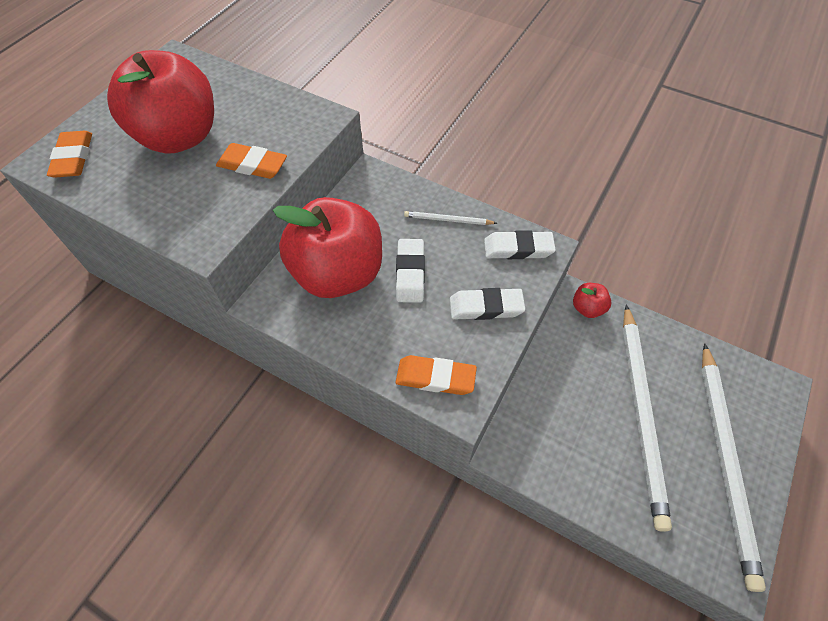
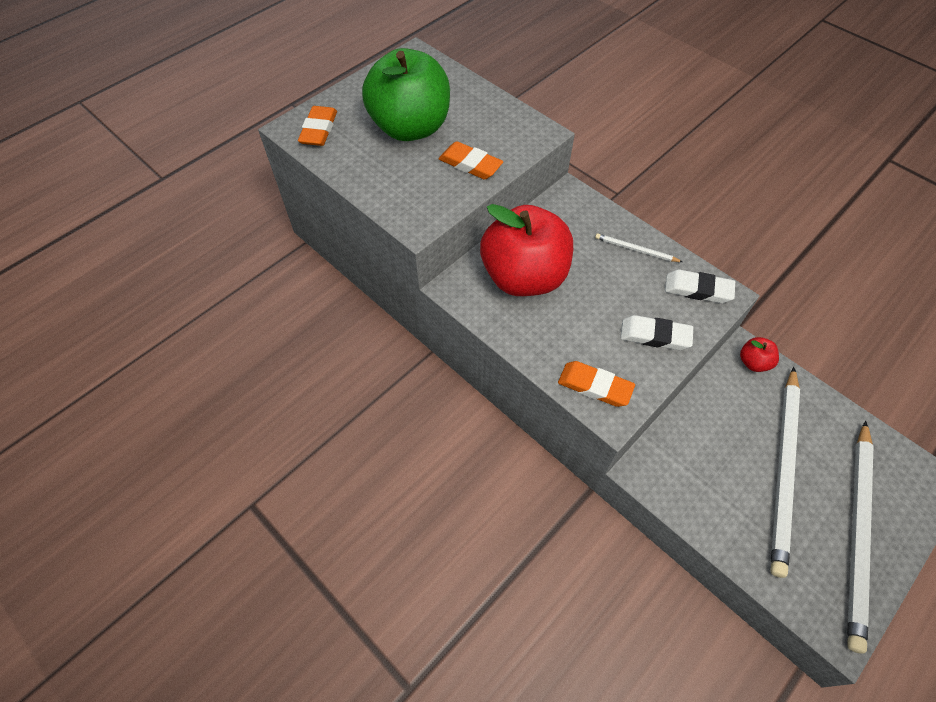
camera: 15 degrees right, 0 degrees up
(179, 137) = (410, 128): red apple -> green apple
(410, 273) = (590, 290): white eraser -> none

